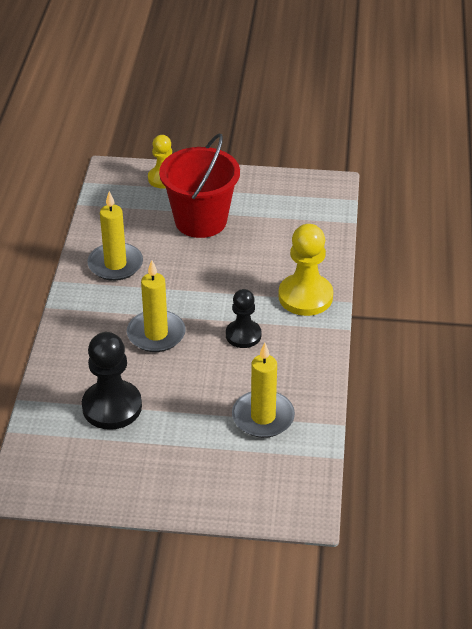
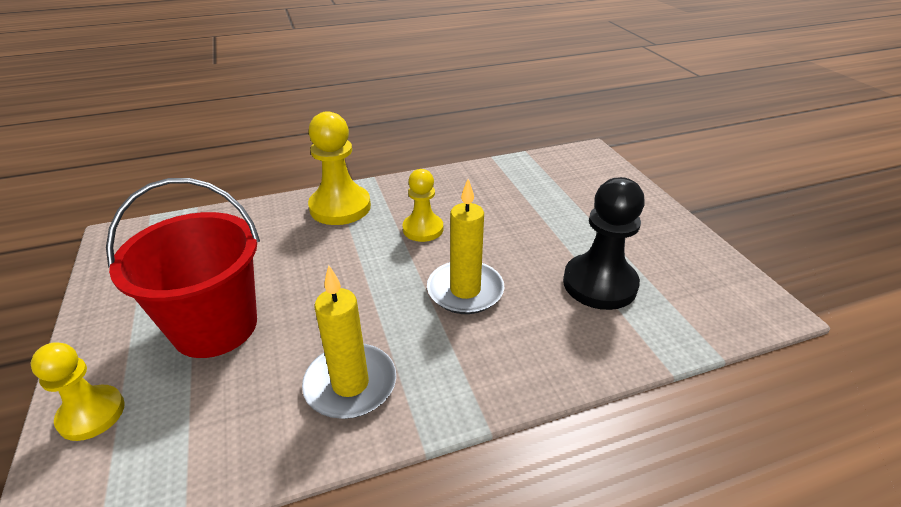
camera: 115 degrees left, 5 degrees down
(243, 335) = (423, 229): black pawn -> yellow pawn
(263, 417) = (519, 191): yellow candle -> none

